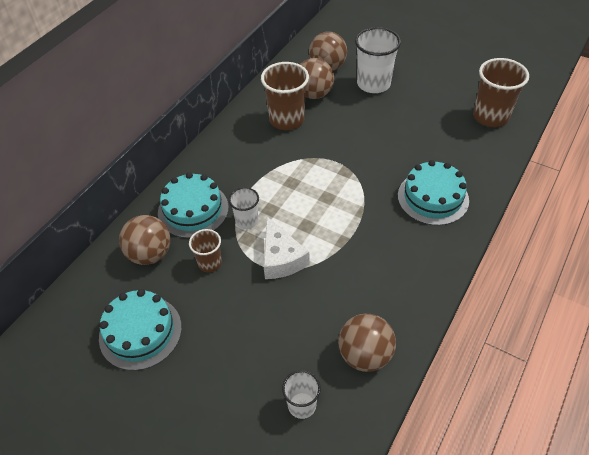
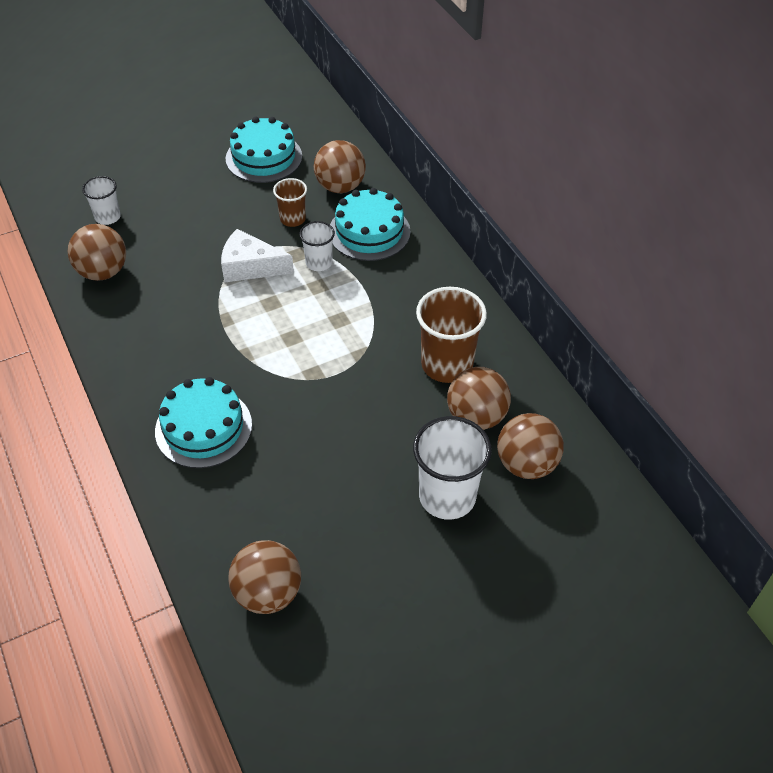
camera: 120 degrees right, 0 degrees up
(490, 116) = (268, 593): brown cup -> brown ball

